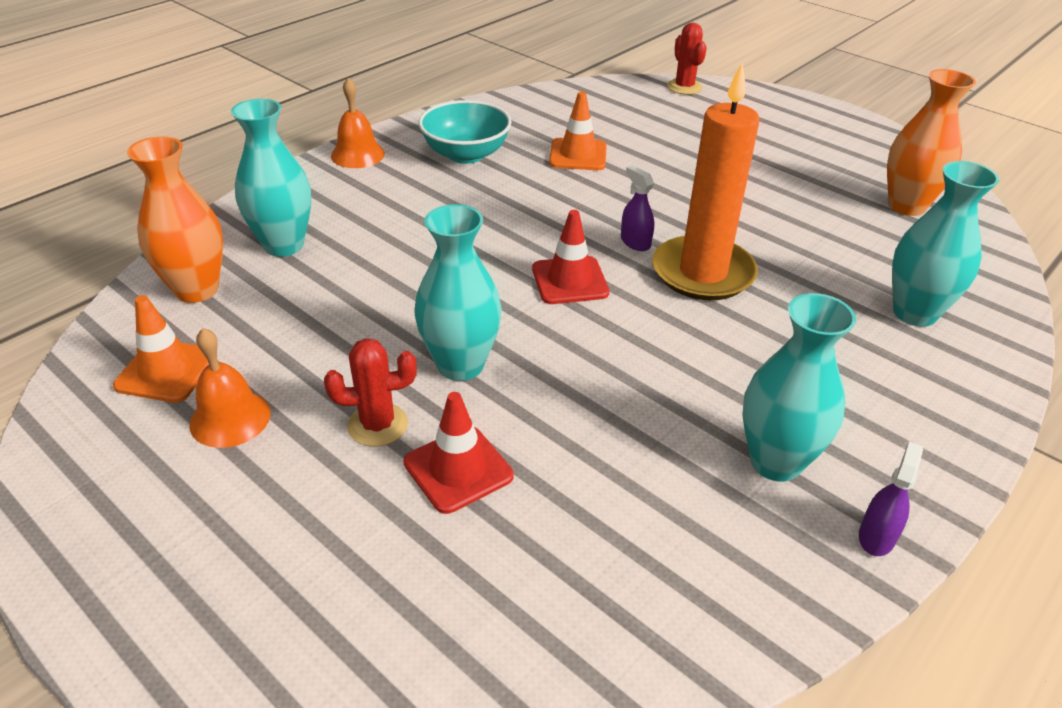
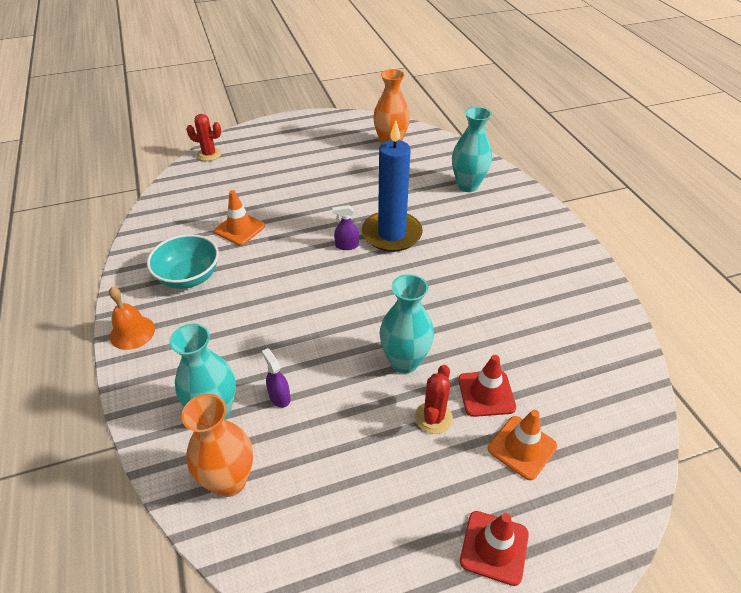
camera: 60 degrees left, 5 degrees up
(166, 371) = (314, 521): orange traffic cone -> orange traffic cone (522, 447)
(230, 418) = (386, 493): orange bell -> none
(570, 281) = (361, 286): red traffic cone -> red traffic cone (494, 547)
(703, 273) = (391, 234): orange candle -> blue candle
(775, 462) = (536, 276): turquoise vase -> none
(876, 537) = (590, 269): purple spray bottle -> purple spray bottle (279, 396)

